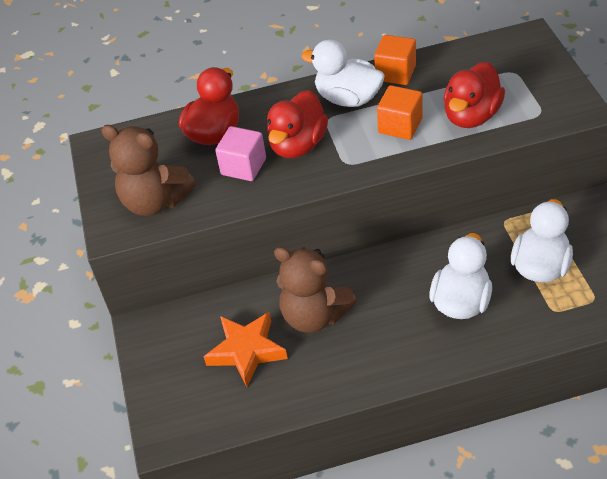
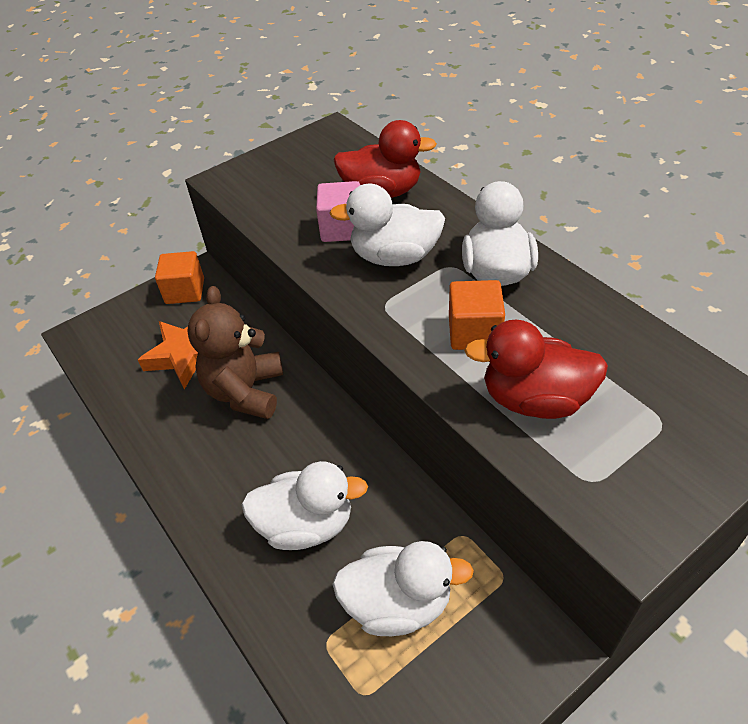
camera: 65 degrees right, 0 degrees up
(155, 201) = (269, 189): brown teddy bear -> none
(298, 145) = (394, 257): red duck -> white duck
(395, 73) = (571, 298): orange cube -> orange cube (185, 291)

